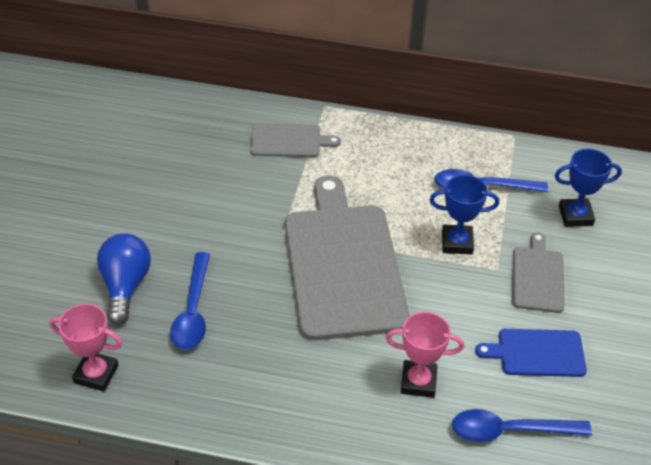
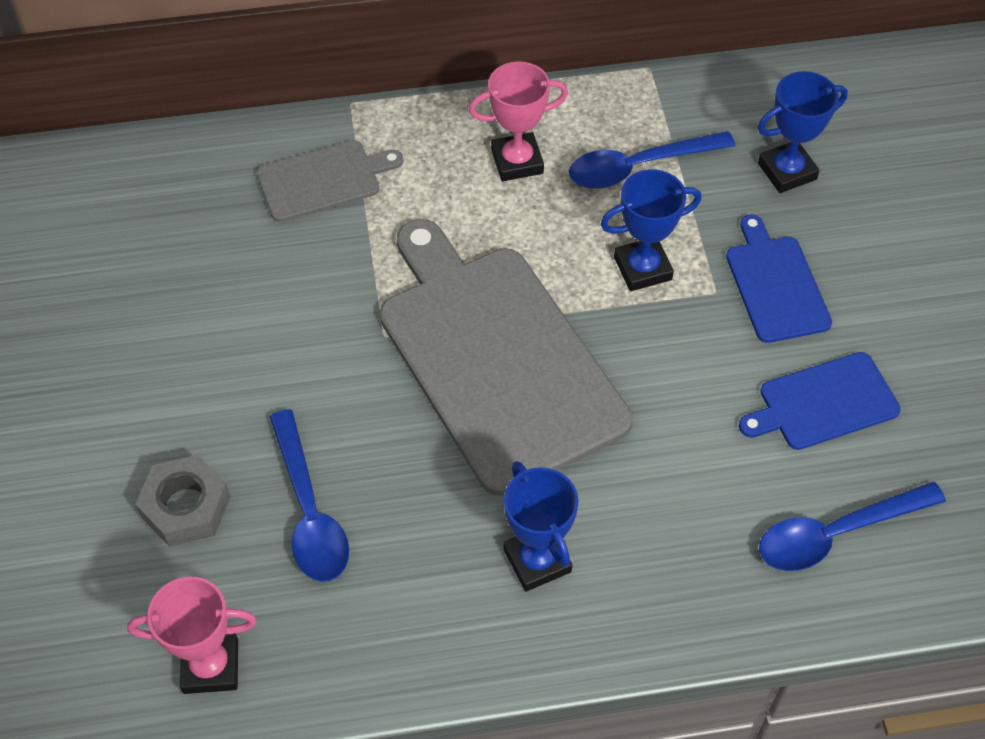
camera: 20 degrees left, 10 degrees up
(125, 286) = (186, 507): blue light bulb -> grey nut
(313, 382) = (537, 560): none -> blue trophy
(418, 382) = (683, 505): pink trophy -> pink trophy (517, 161)
(537, 277) = (775, 285): grey cutting board -> blue cutting board

